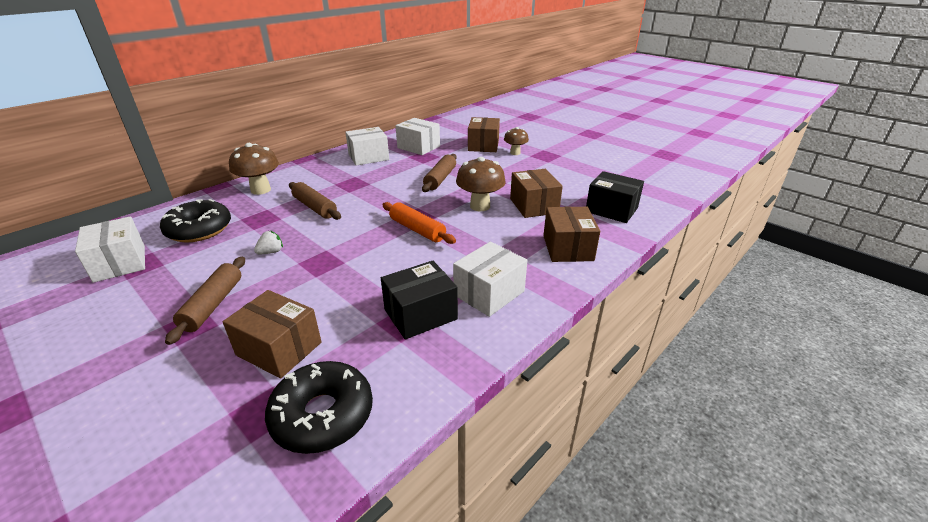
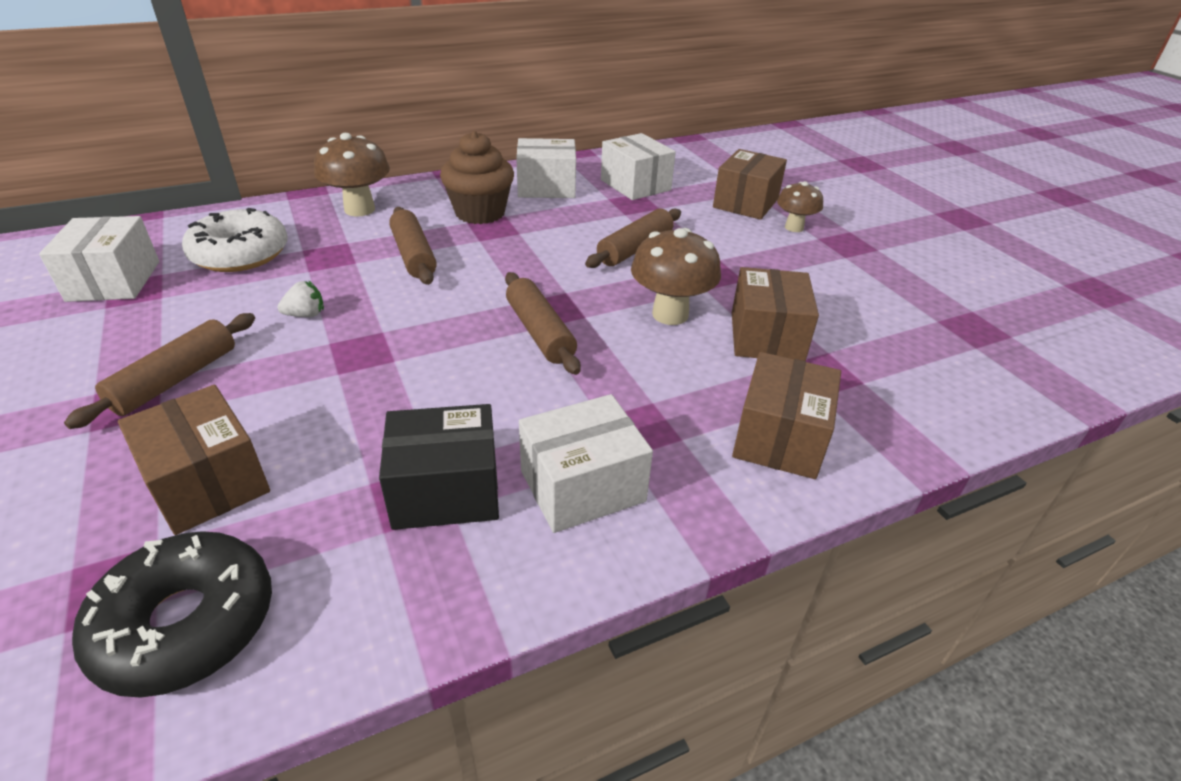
camera: 20 degrees right, 5 degrees up
(199, 229) = (240, 254): black donut -> white donut
(338, 178) = (480, 213): none -> brown cupcake
(417, 230) = (539, 332): orange rolling pin -> brown rolling pin
(611, 210) = (913, 381): black box -> none

